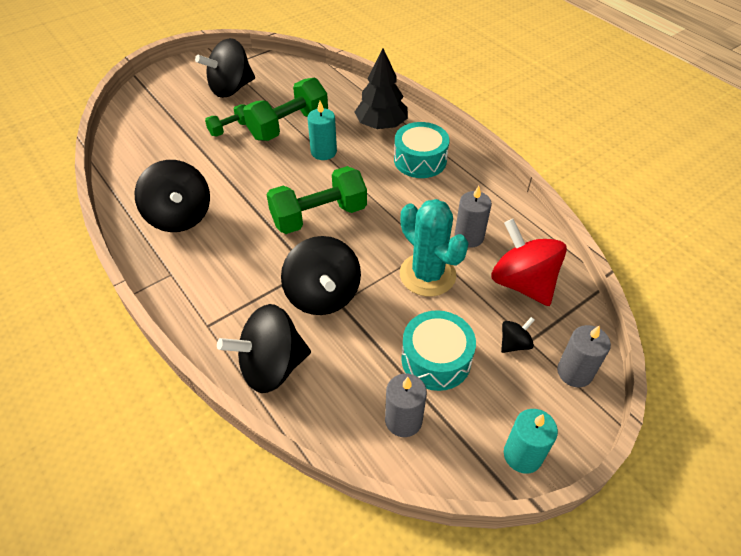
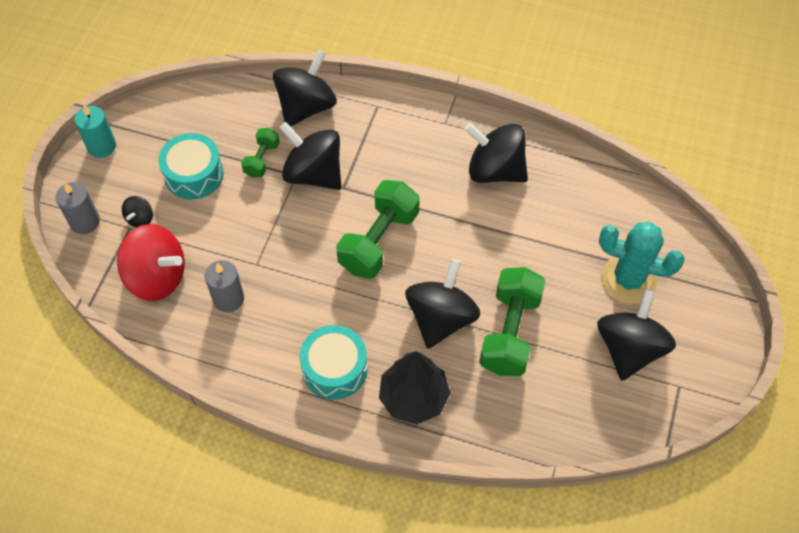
camera: 145 degrees right, 10 degrees up
(230, 129) = (563, 290): green dumbbell -> green dumbbell (262, 159)
(323, 152) = (441, 318): turquoise candle -> black spinning top
(403, 420) = (192, 124): grey candle -> none
(427, 275) = (242, 239): turquoise cactus -> turquoise cactus (628, 280)

